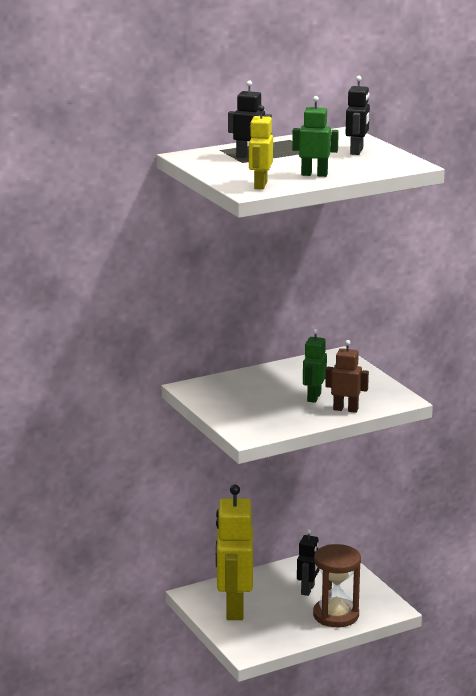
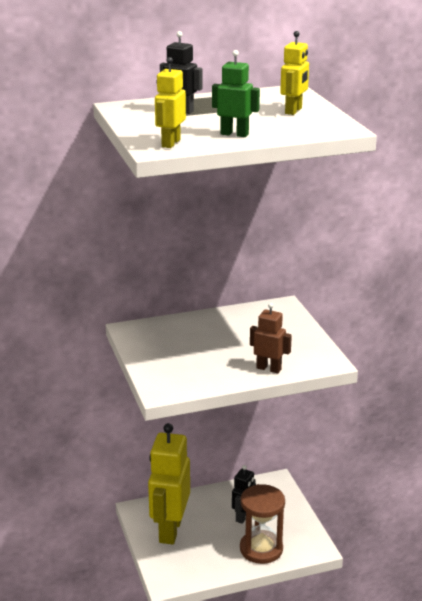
camera: 10 degrees right, 5 degrees up
(313, 397) = (243, 351): green robot -> none
(357, 151) = (293, 111): black robot -> yellow robot

